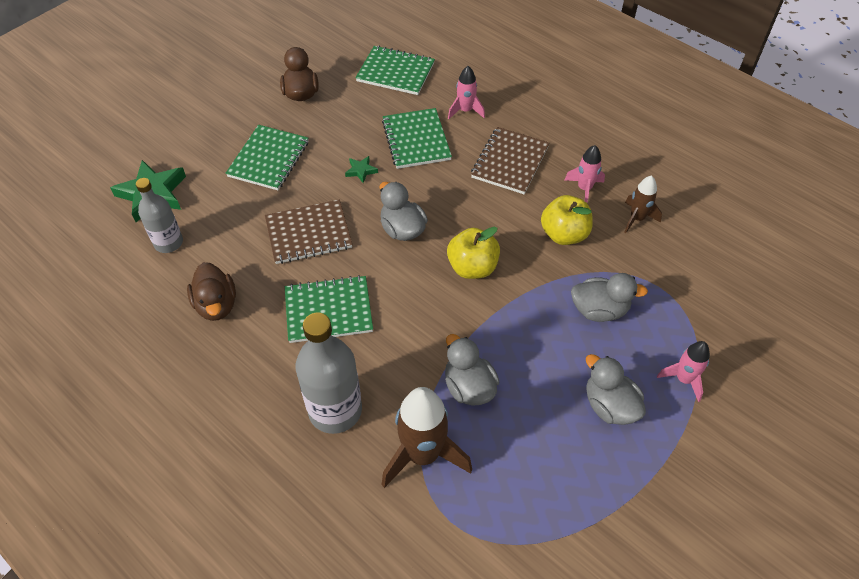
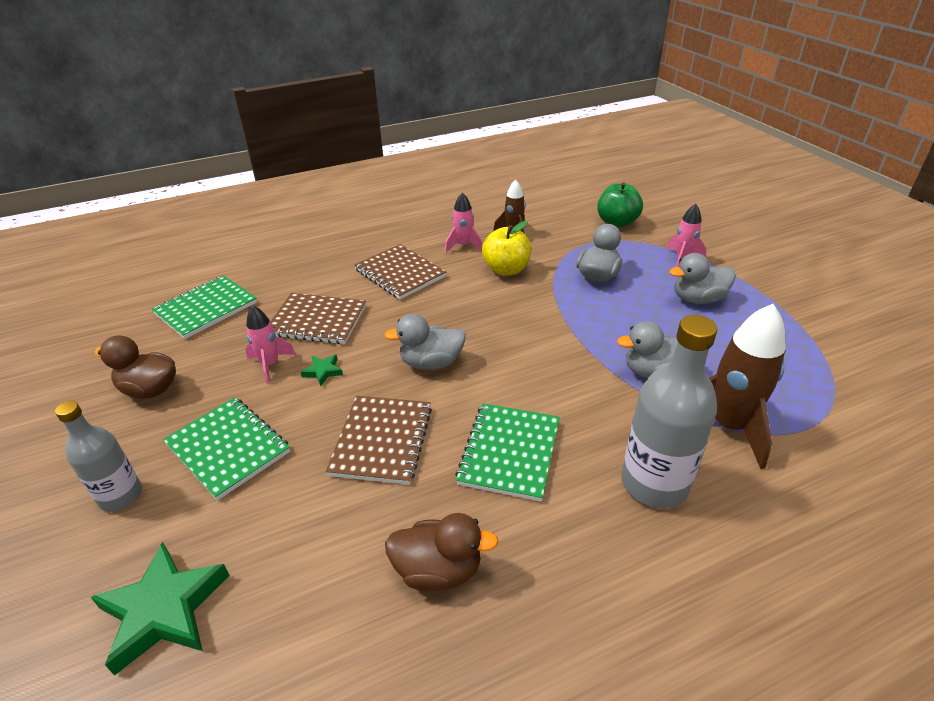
camera: 65 degrees left, 15 degrees down
(168, 243) = (282, 608): grey bottle -> grey bottle (121, 496)
(416, 140) = (317, 321): green notebook -> brown notebook
(465, 111) = (310, 280): pink rocket -> pink rocket (270, 365)
(472, 267) = (511, 330): yellow apple -> none
(722, 302) = (617, 222): none -> green apple

